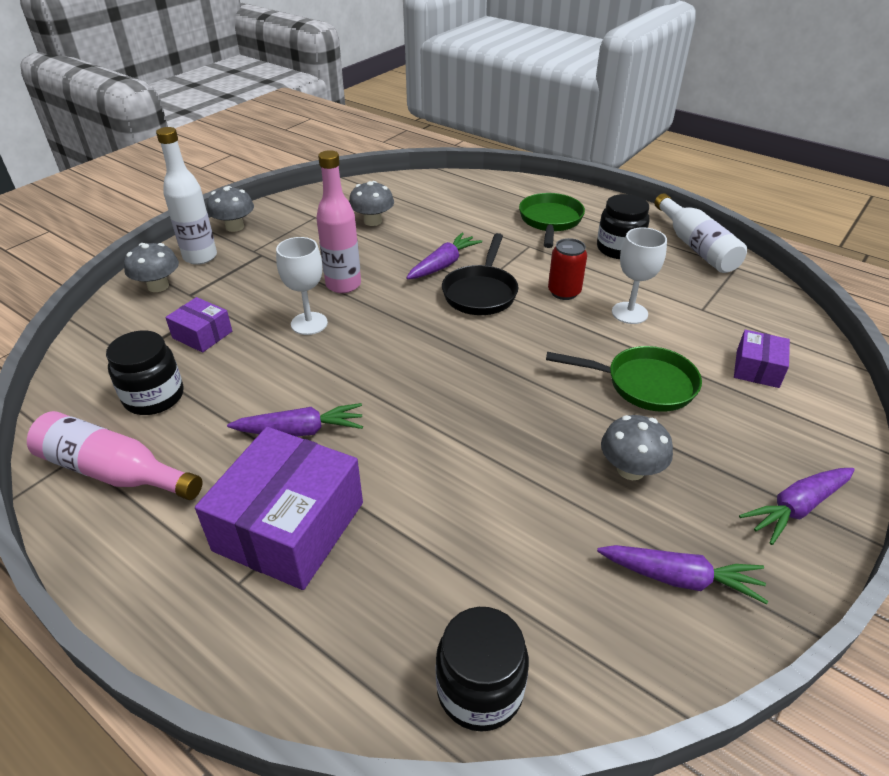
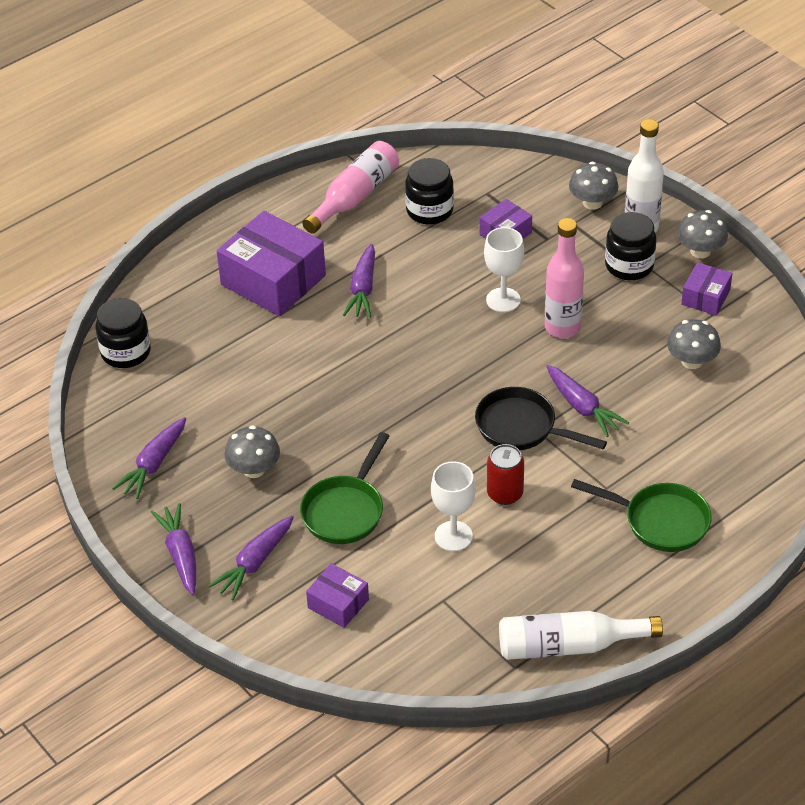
camera: 105 degrees right, 5 degrees up
(294, 221) = (705, 297): none -> purple box
(619, 249) = (580, 568): black jar -> black jar (629, 265)
(757, 439) = (255, 563): none -> purple carrot

